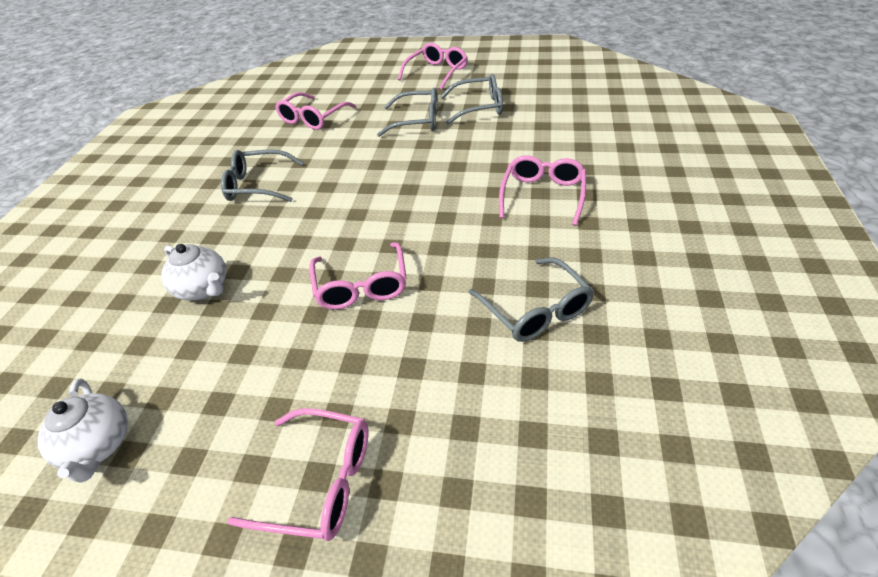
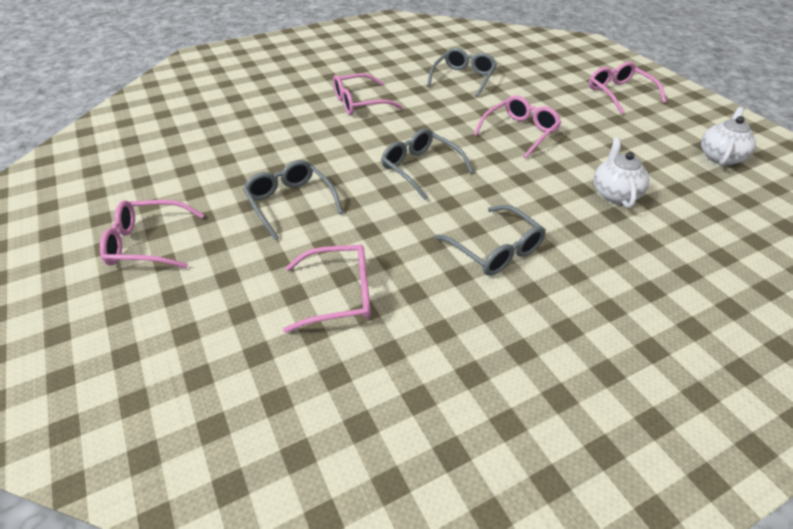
camera: 130 degrees left, 0 degrees up
(479, 107) = (235, 174): grey glasses -> grey glasses (420, 168)

